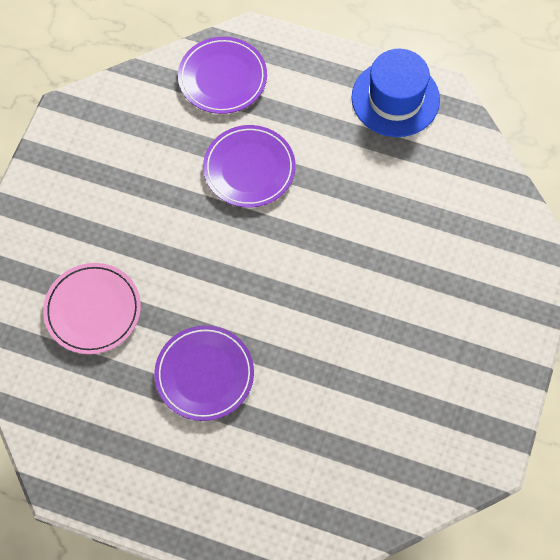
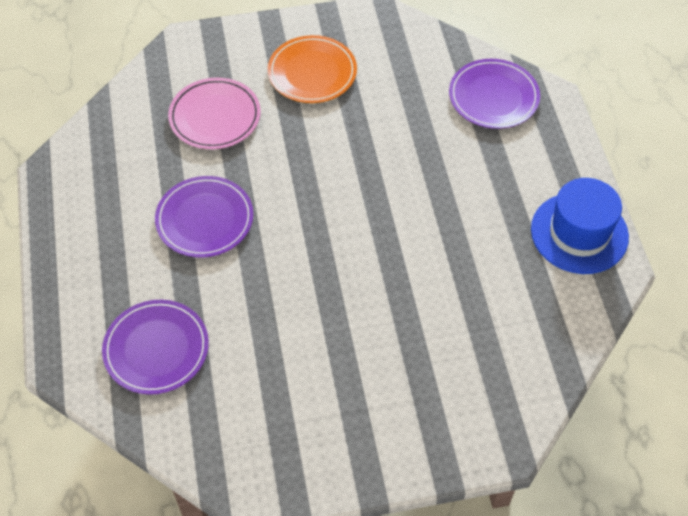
camera: 60 degrees right, 10 degrees down
(97, 203) = (312, 73): none -> orange plate
(249, 168) = (420, 157): purple plate -> purple plate (156, 349)

